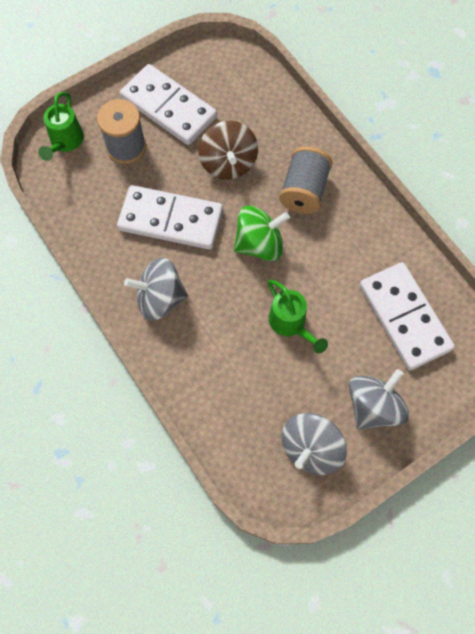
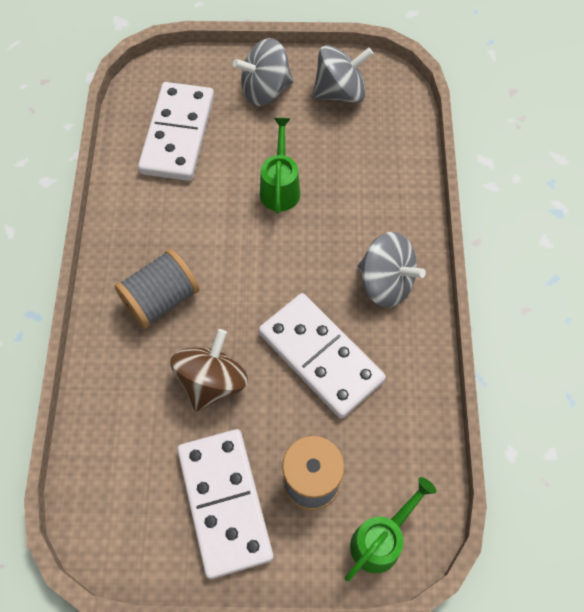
camera: 145 degrees left, 5 degrees down
(259, 244) = (250, 274): green spinning top -> none

